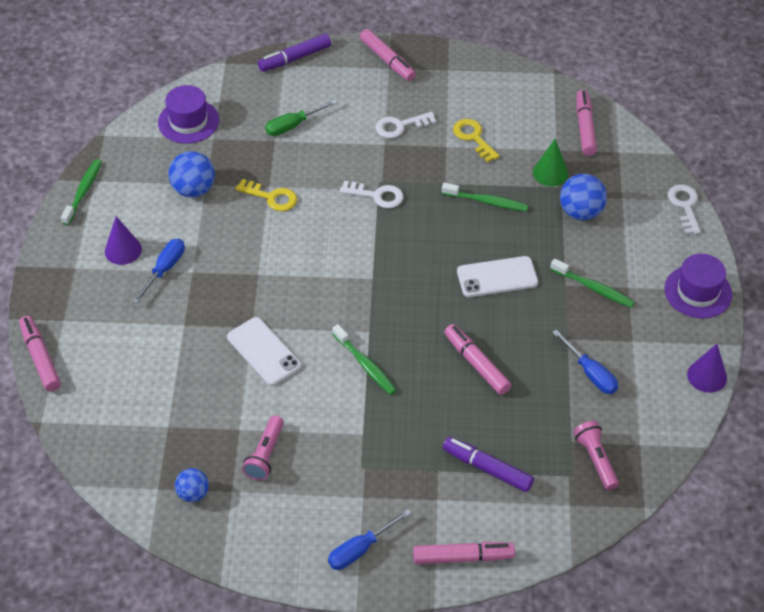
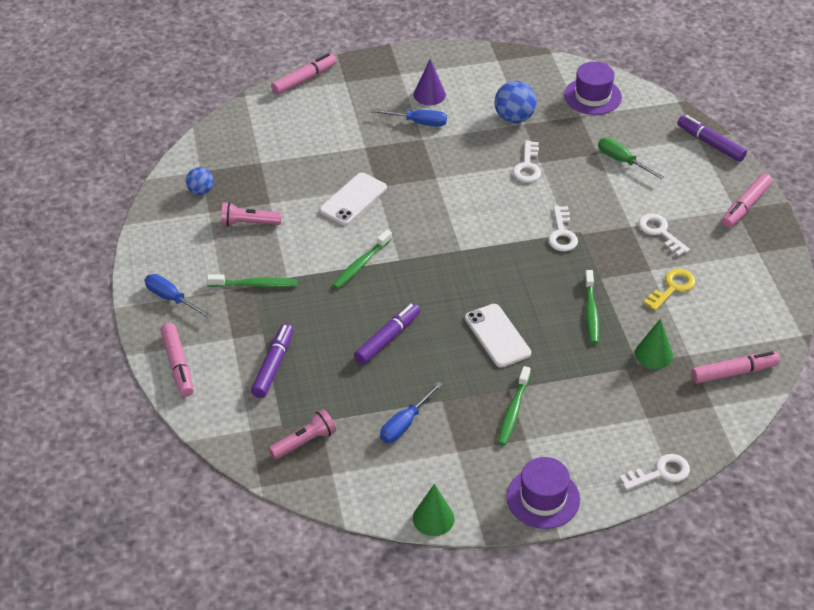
camera: 75 degrees right, 5 degrees down
(83, 191) = (482, 57): green toothbrush -> green toothbrush (255, 285)
(271, 197) = (527, 166): yellow key -> white key
(476, 364) = (387, 338): pink marker -> purple marker
(580, 212) = (610, 386): blue ball -> none
(707, 376) = (433, 518): purple cone -> green cone

